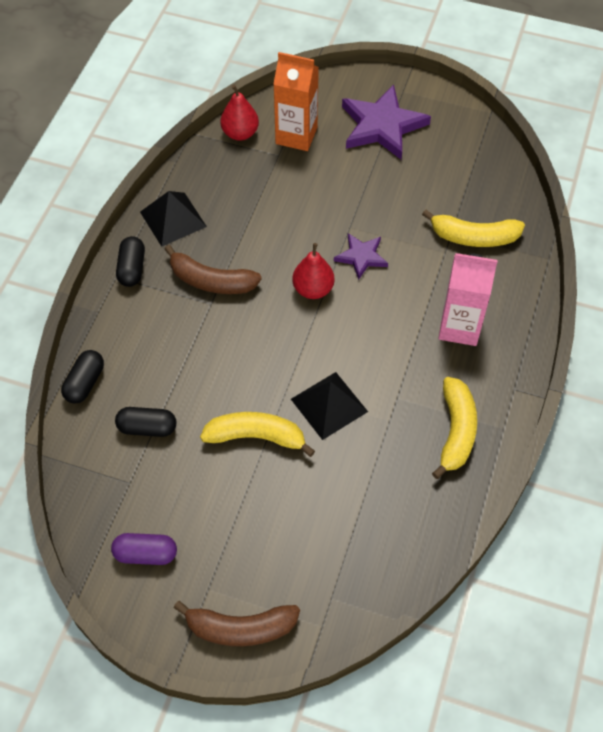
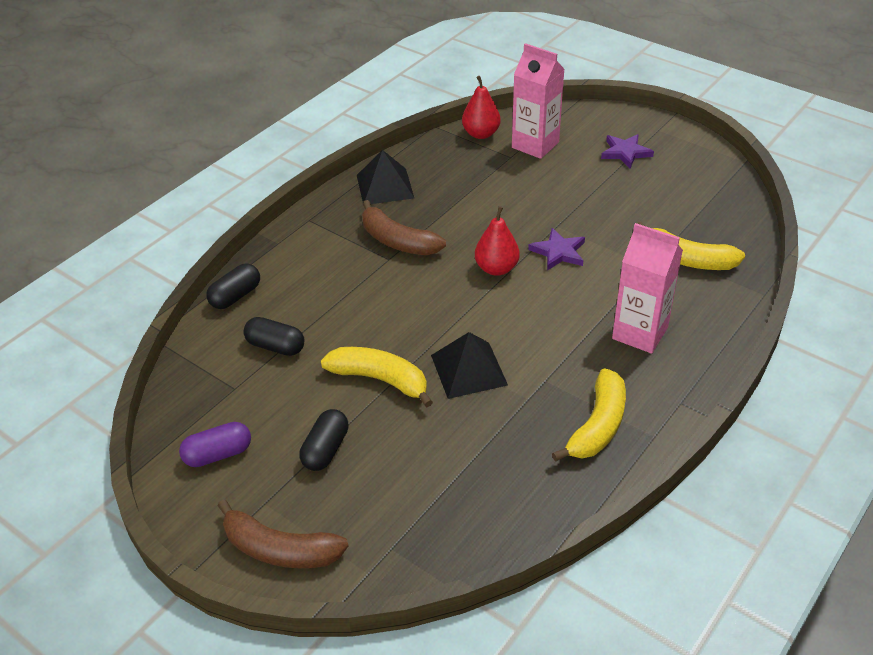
camera: 20 degrees right, 15 degrees down
(132, 268) = (327, 216): black capsule -> black capsule (325, 449)
(146, 554) = (218, 454): purple capsule -> purple capsule turned 45 degrees counterclockwise
(296, 135) = (535, 145): orange carton -> pink carton
(382, 126) = (625, 153): purple star -> purple star, size x0.55

